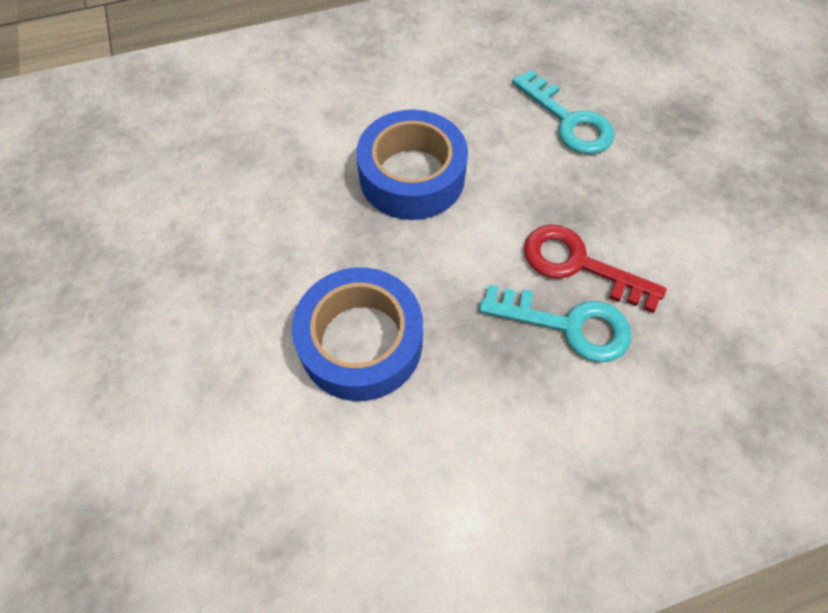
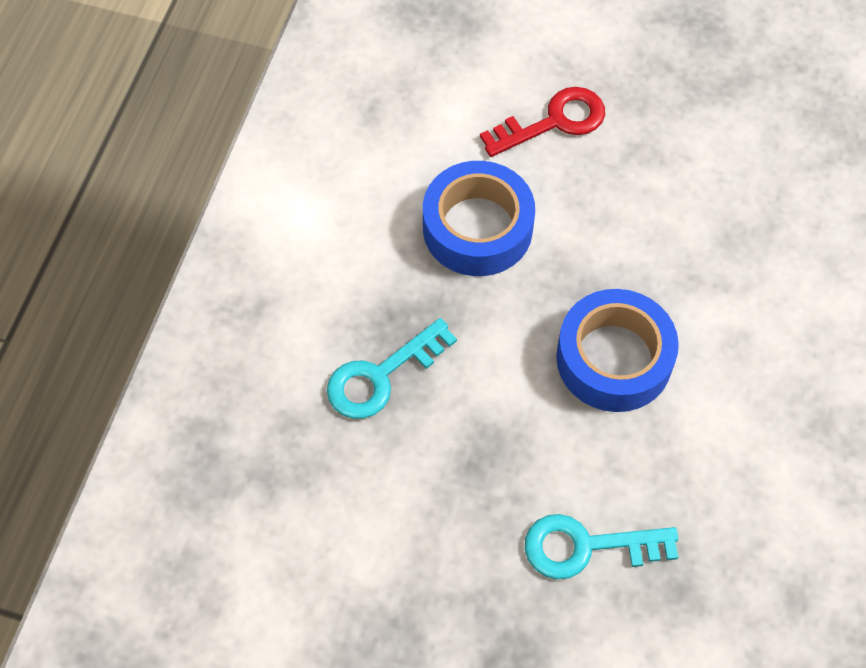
camera: 125 degrees right, 0 degrees up
(578, 265) = (425, 426): red key -> red key (554, 122)

